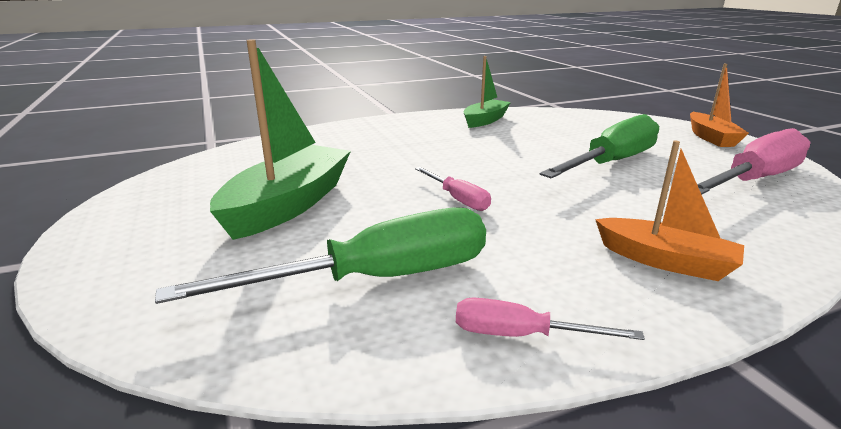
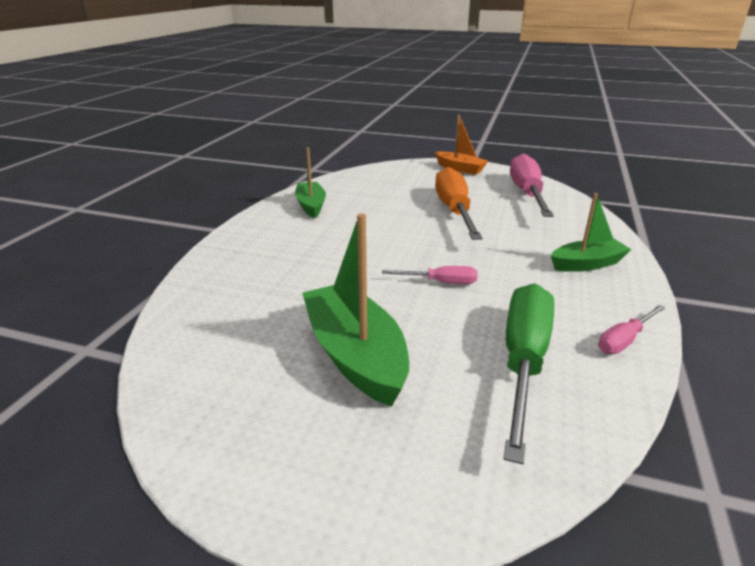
camera: 50 degrees left, 5 degrees up
(611, 163) = (454, 211): green screwdriver -> orange screwdriver
(665, 261) = (587, 264): orange boat -> green boat

